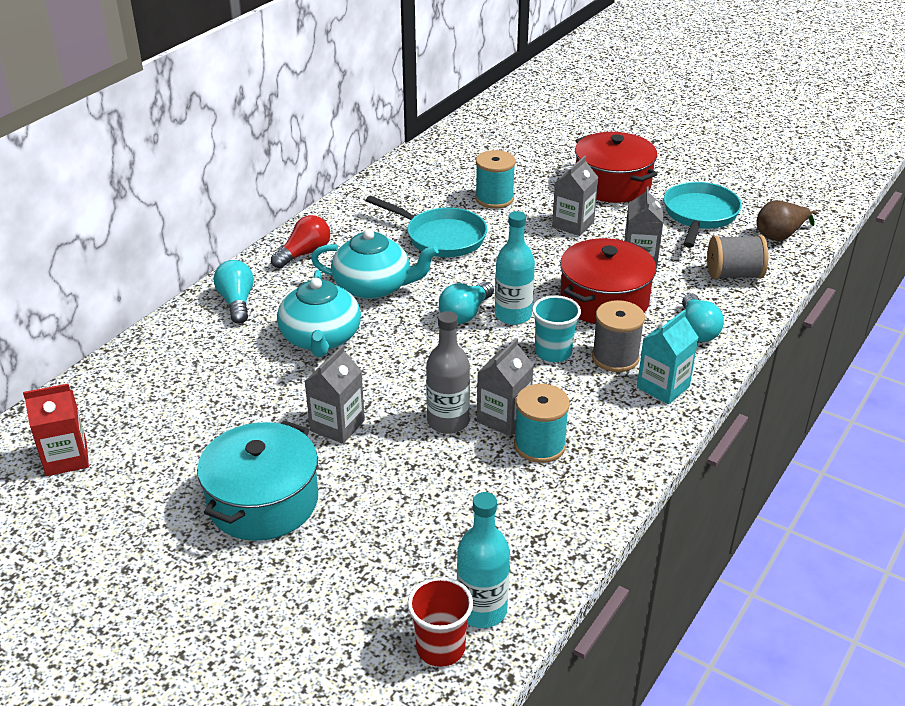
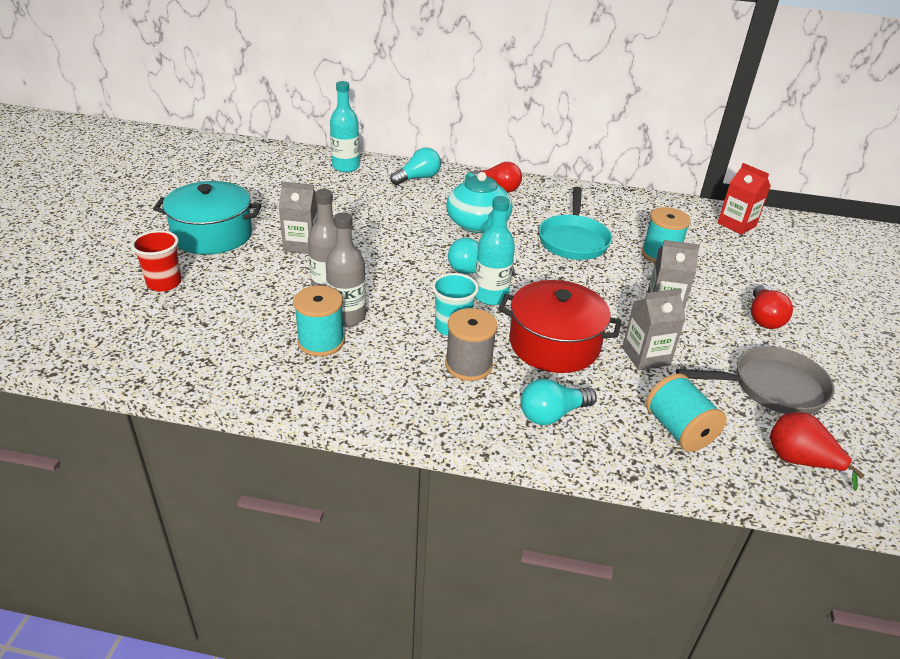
camera: 65 degrees right, 0 degrees up
(66, 458) = (231, 164): red carton -> red carton (736, 225)
(321, 338) = (398, 217): turquoise teapot -> none
(440, 648) = (80, 335): red cup -> red cup (164, 283)
(482, 610) = (120, 347): turquoise bottle -> turquoise bottle (345, 167)
(503, 418) = (347, 317): grey carton -> grey bottle
(612, 184) = (763, 317): red pot -> red light bulb
(663, 387) = (441, 403): turquoise carton -> none
(699, 215) = (772, 387): turquoise pan -> grey pan
(734, 275) = (678, 430): grey spool -> turquoise spool
(780, 236) = (799, 461): brown pear -> red pear

